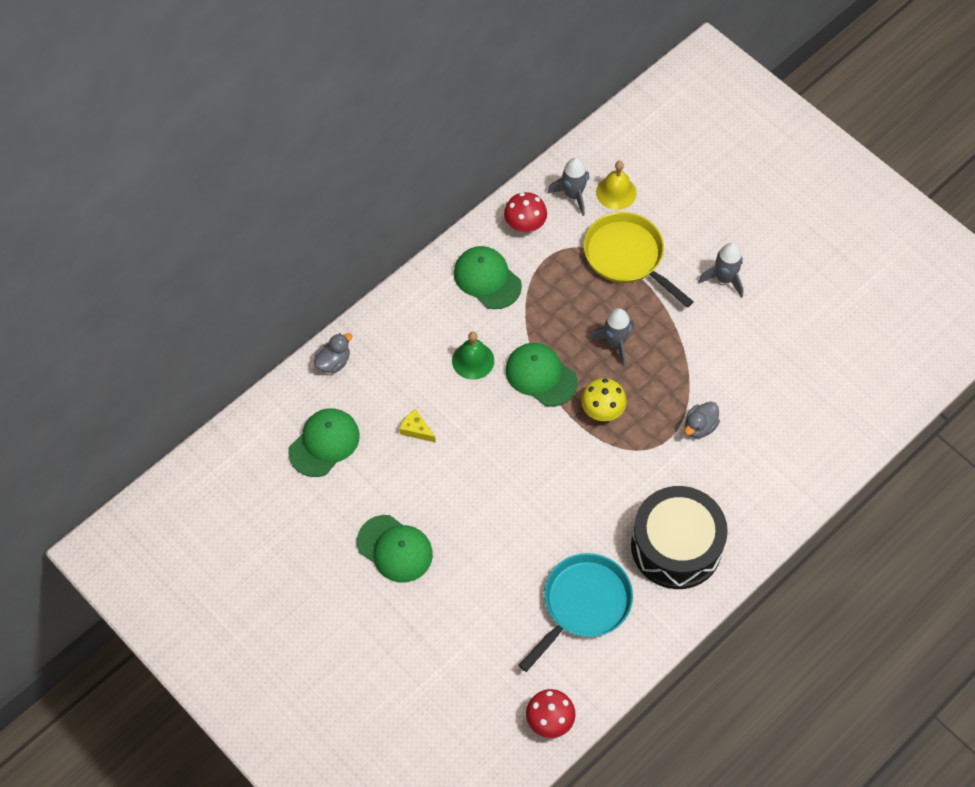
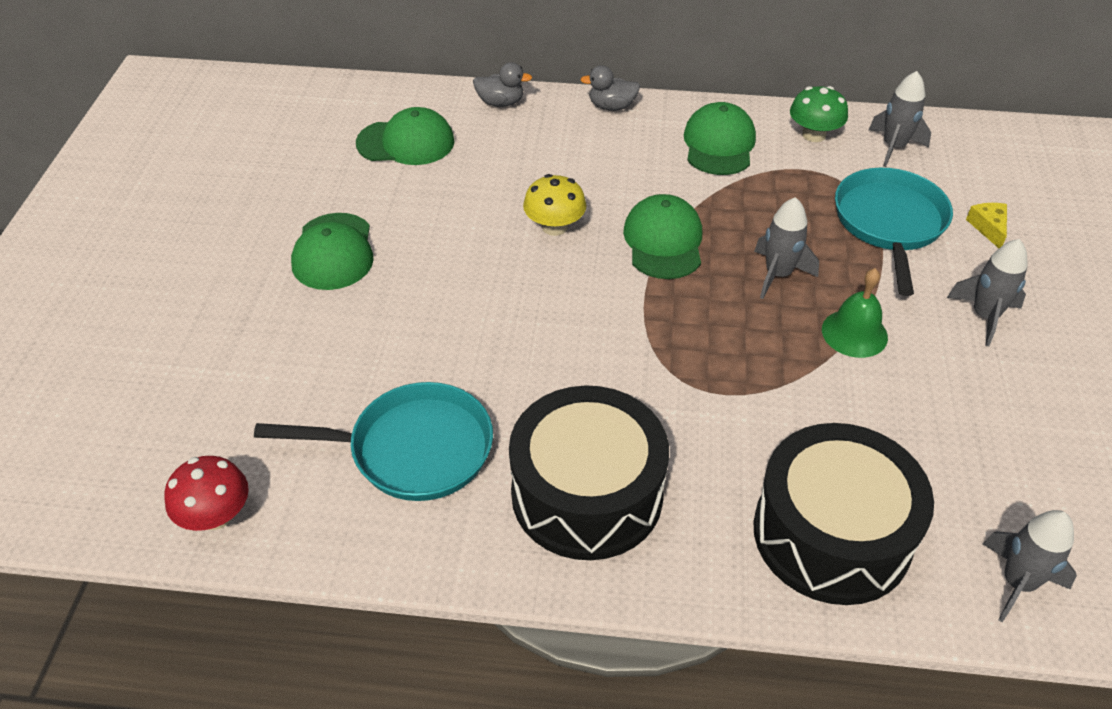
camera: 50 degrees right, 15 degrees down
(416, 430) = (490, 191): yellow cheese -> yellow cheese (988, 228)
(473, 360) = (617, 185): green bell -> green bell (854, 333)
(525, 224) = (814, 135): red mushroom -> green mushroom
(602, 409) = (686, 313): yellow mushroom -> yellow mushroom (554, 227)
(616, 192) = (945, 173): yellow bell -> none
(627, 257) = (889, 224): yellow pan -> turquoise pan
(700, 426) = (774, 413): grey duck -> grey duck (611, 106)
(782, 463) = (831, 534): none -> black drum
(863, 415) = (1018, 583): none -> grey rocket

